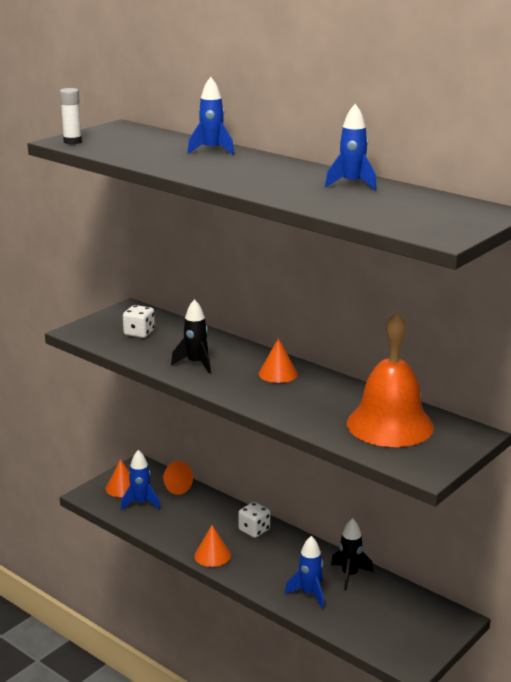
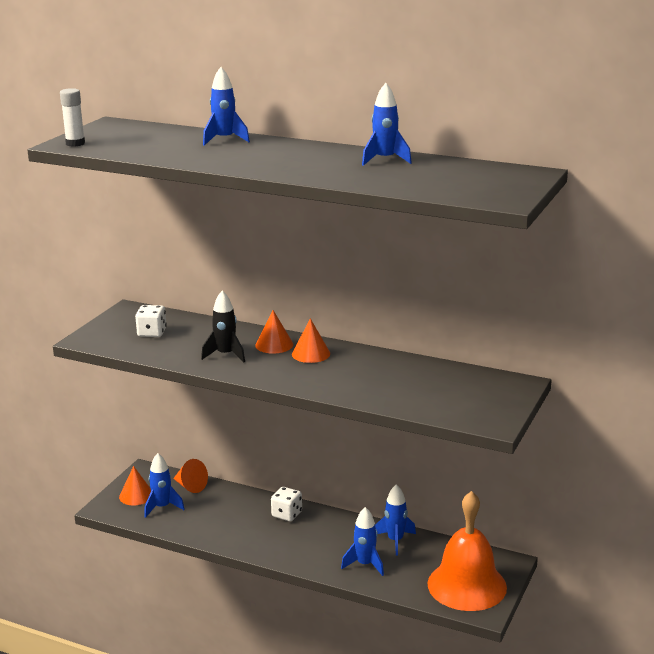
camera: 15 degrees left, 0 degrees up
(212, 555) = (256, 545): orange cone -> orange cone (274, 345)
(350, 575) = (395, 540): black rocket -> blue rocket
(390, 424) = (440, 386): orange bell -> orange bell (467, 585)

